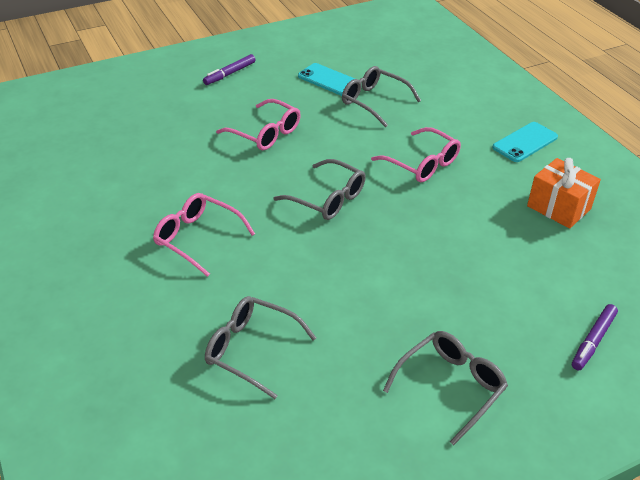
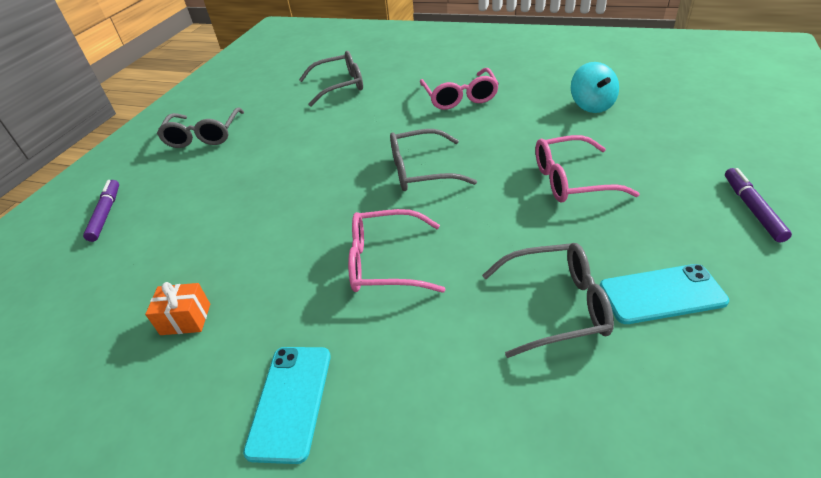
camera: 140 degrees right, 0 degrees up
(151, 160) = (591, 105): none -> turquoise spinning top
(197, 238) = (460, 97): pink glasses -> pink glasses turned 90 degrees clockwise
(558, 207) = (185, 319): orange gift -> orange gift, size x0.60

